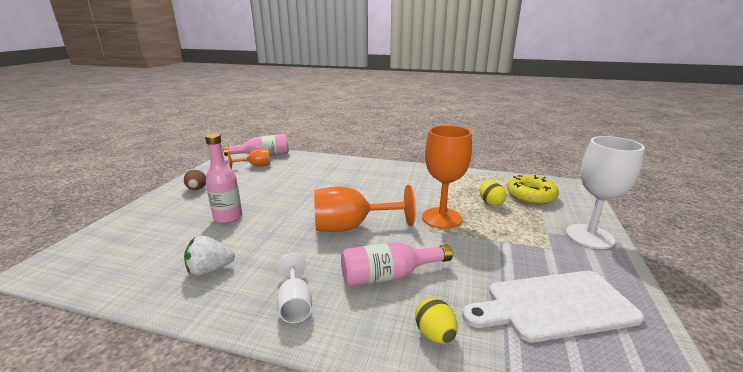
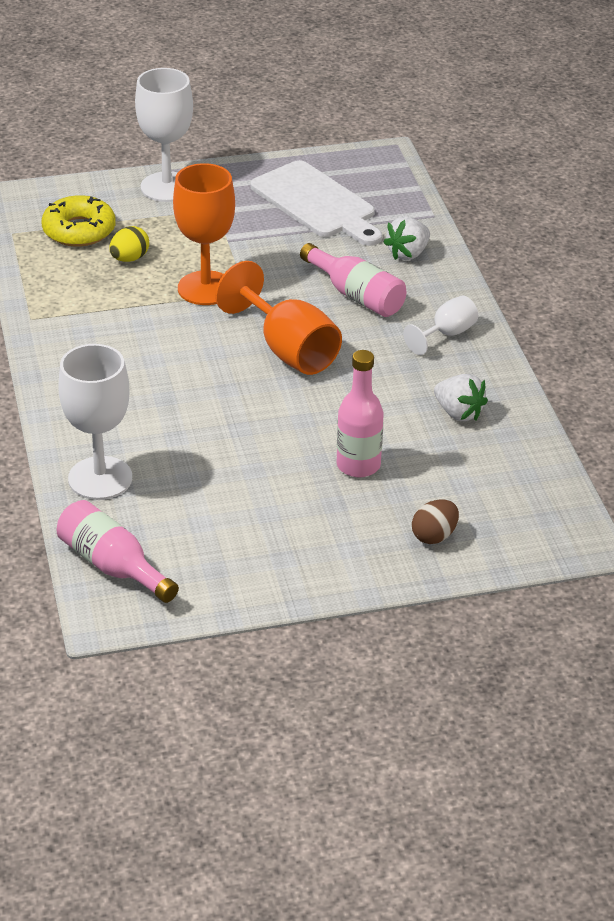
camera: 120 degrees left, 15 degrees up
(197, 189) = (313, 555): brown egg -> brown egg (434, 536)
(256, 166) = (172, 544): orange goblet -> none
(313, 162) = (100, 478): none -> white goblet
(435, 334) = (408, 253): yellow egg -> white strawberry

